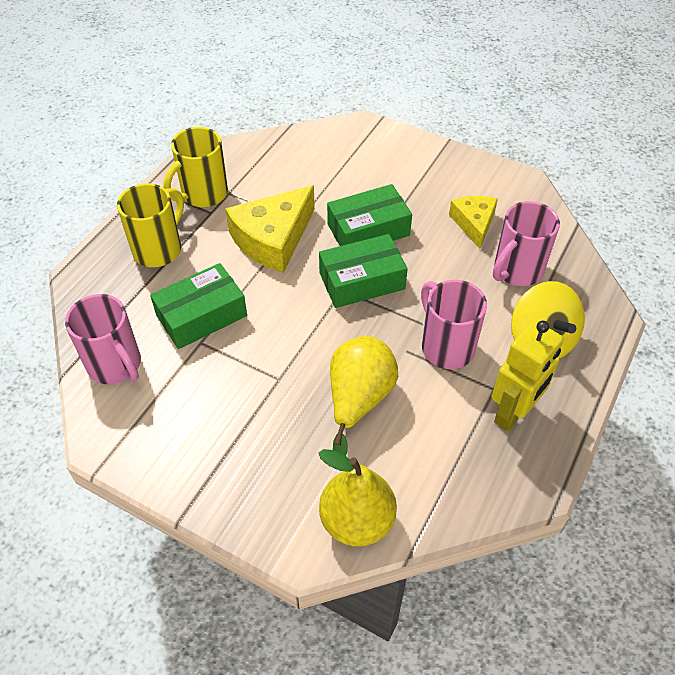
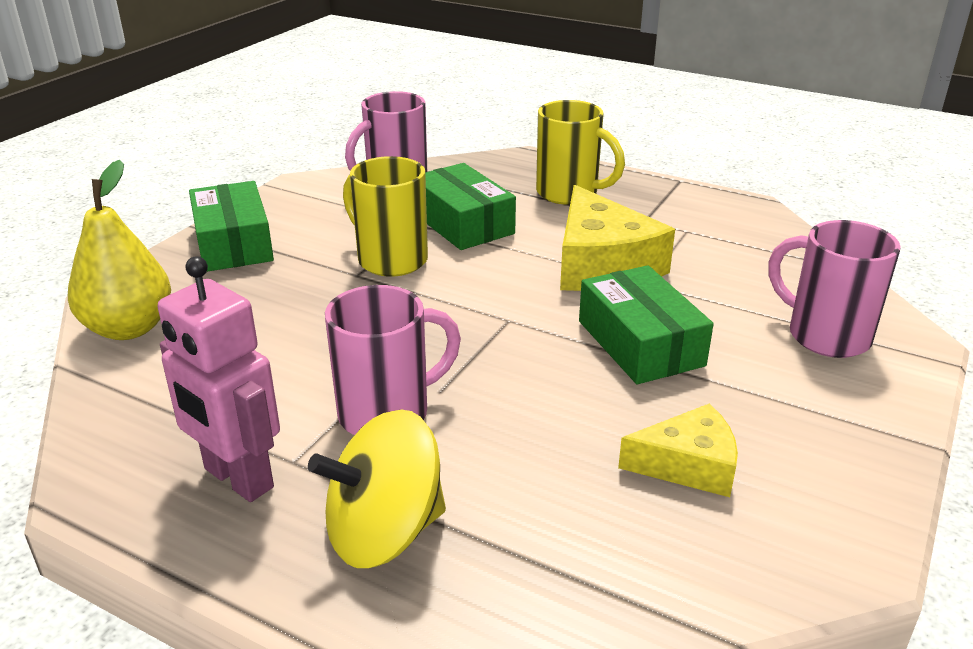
camera: 90 degrees right, 20 degrees down
(203, 194) = (676, 214): yellow mug -> yellow mug (390, 260)
(273, 239) = (601, 264): yellow cheese -> yellow cheese turned 150 degrees counterclockwise
(358, 400) = (307, 331): yellow pear -> none
(362, 281) = (527, 336): green box -> green box (234, 243)
(513, 413) = (237, 479): yellow robot -> pink robot
(516, 271) = (565, 515): pink mug -> pink mug (825, 336)

